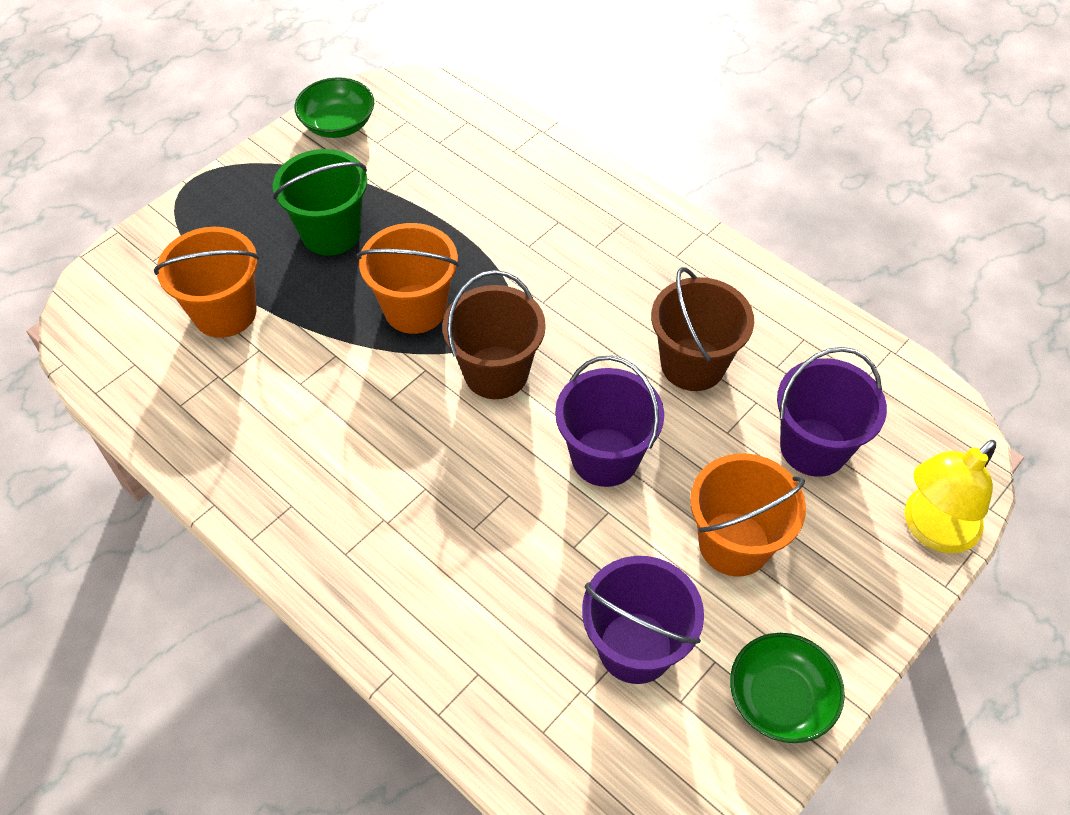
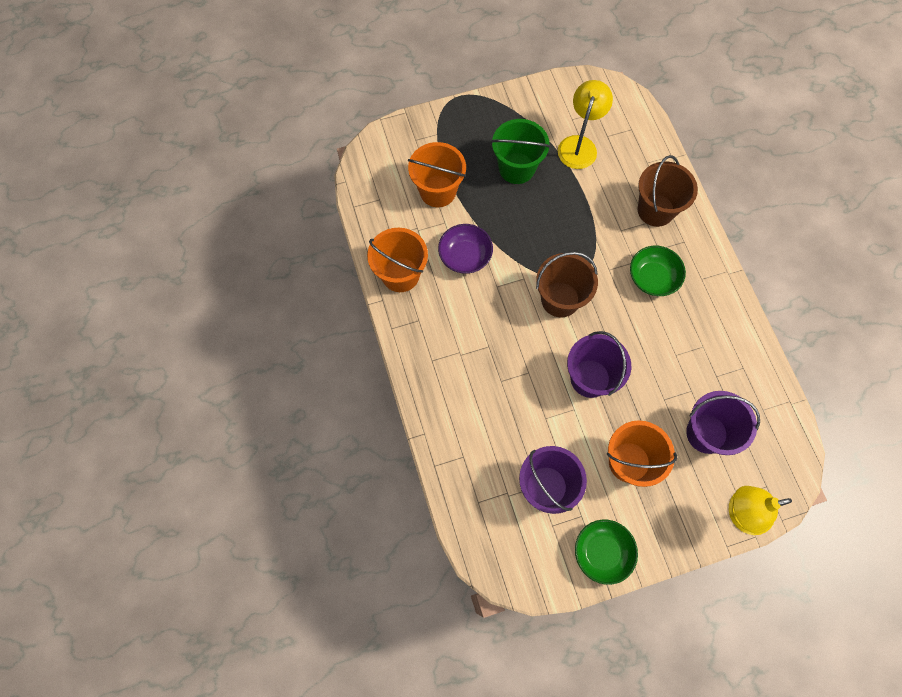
camera: 30 degrees right, 15 degrees up
(317, 380) = (465, 256): none -> purple bowl
(338, 124) = (556, 96): green bowl -> green bowl (653, 278)
(406, 168) = (579, 145): none -> yellow lamp
(415, 309) = (537, 239): orange bucket -> orange bucket (400, 274)
(693, 364) = (670, 350): brown bucket -> brown bucket (655, 210)

